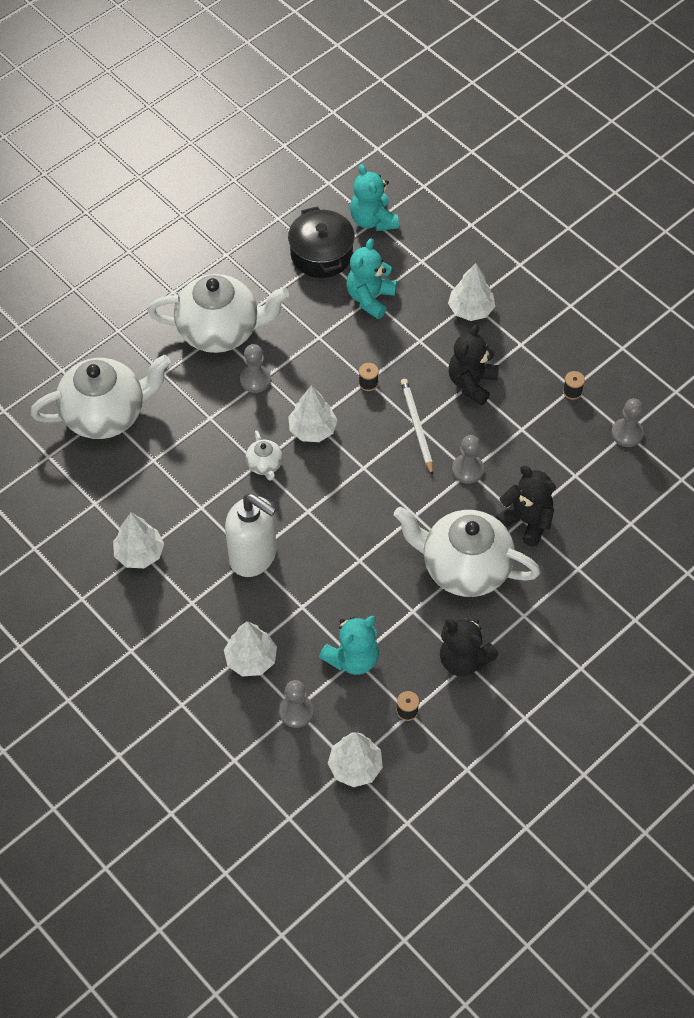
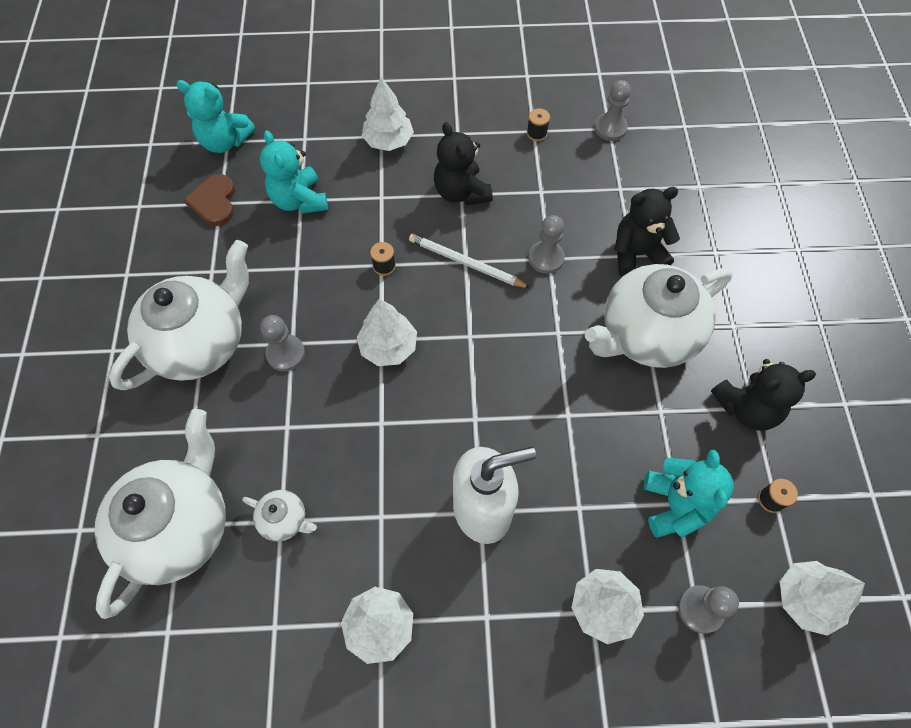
camera: 50 degrees left, 5 degrees up
(265, 465) = (388, 418): white teapot -> white teapot (284, 520)
(321, 254) = (214, 202): black pot -> brown heart

